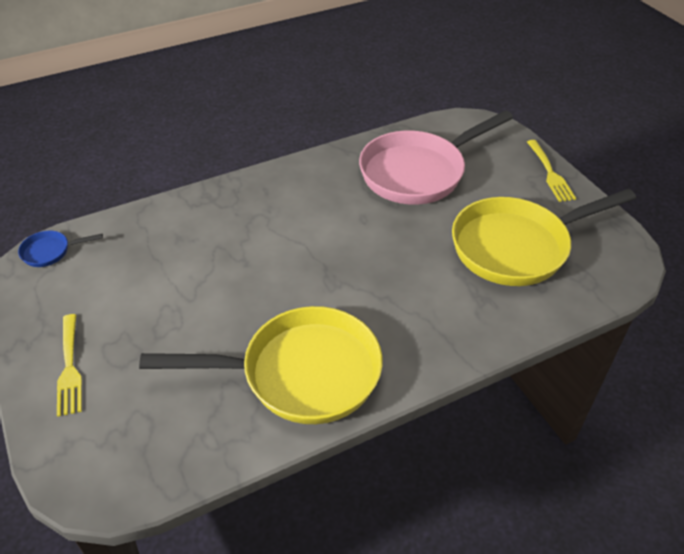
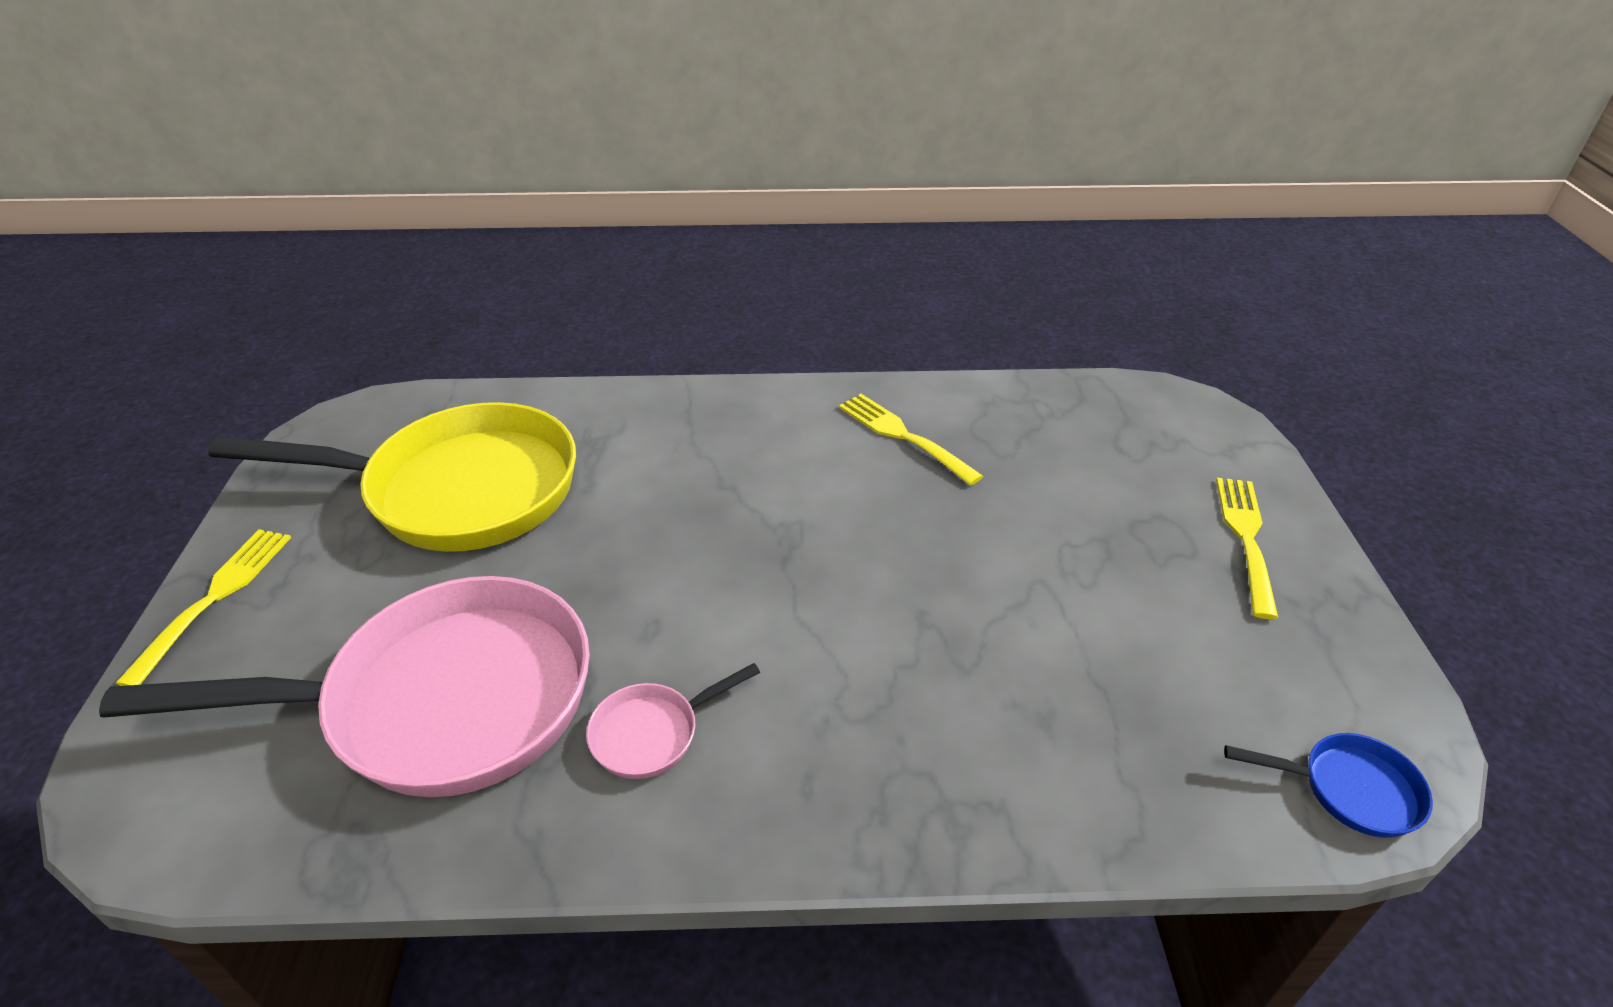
camera: 155 degrees left, 5 degrees down
(300, 373) = (903, 436): yellow pan -> yellow fork
(332, 187) = (653, 733): none -> pink pan

